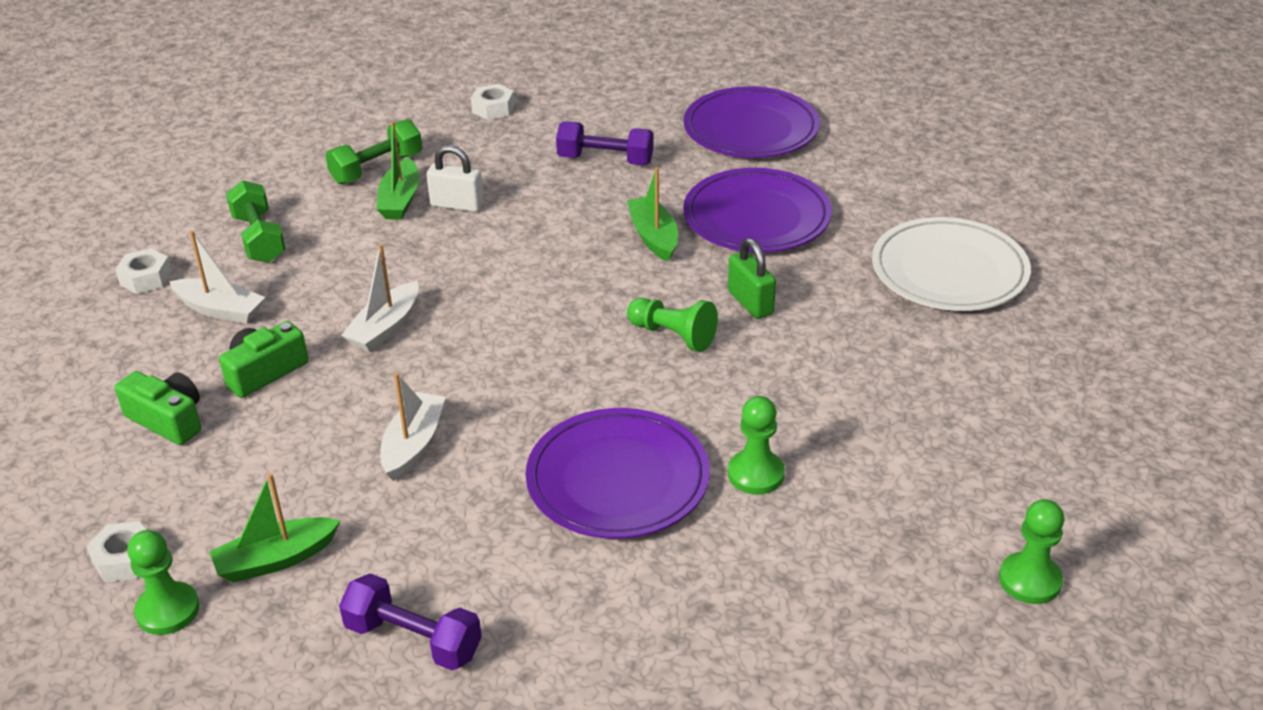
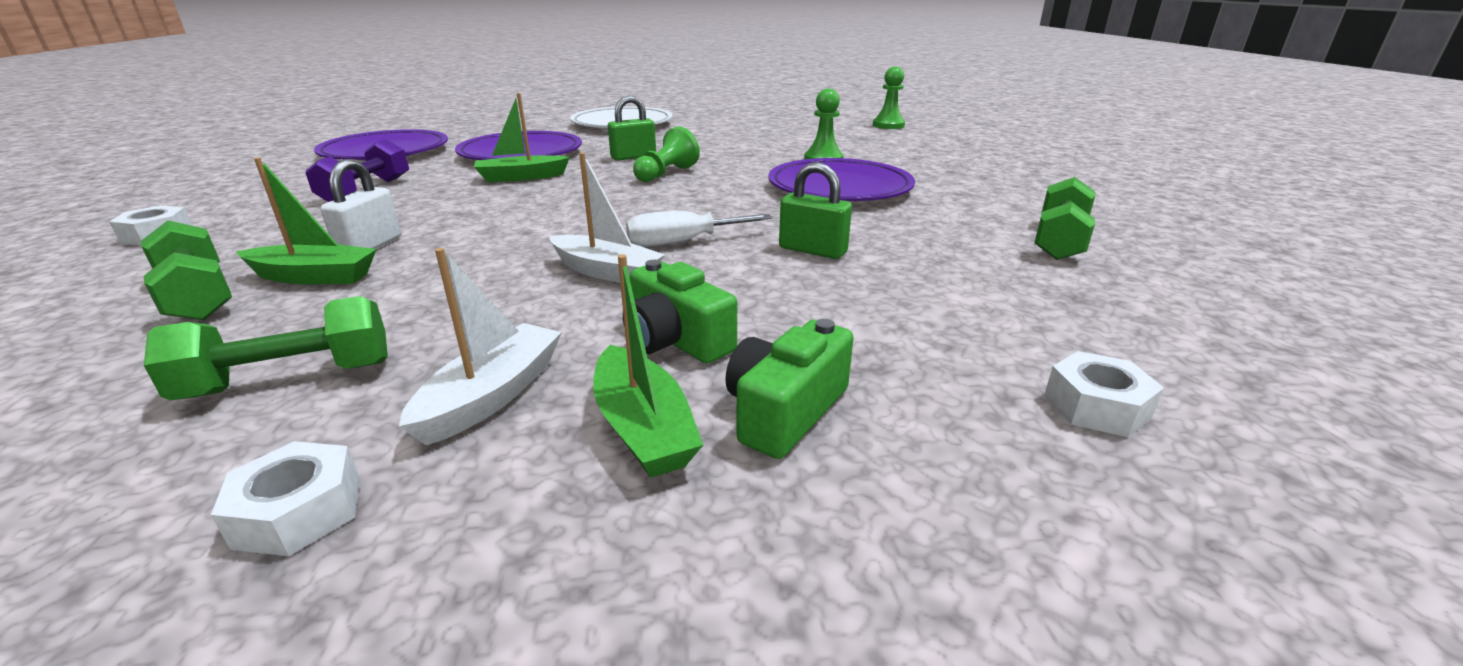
camera: 90 degrees left, 10 degrees down
(168, 610) = (1147, 360): green pawn -> none
(276, 559) = (1015, 303): green boat -> green boat (643, 428)
(413, 444) = (812, 250): white boat -> green padlock
(413, 640) = (1059, 241): purple dumbbell -> green dumbbell
(445, 363) = (682, 242): none -> white screwdriver

